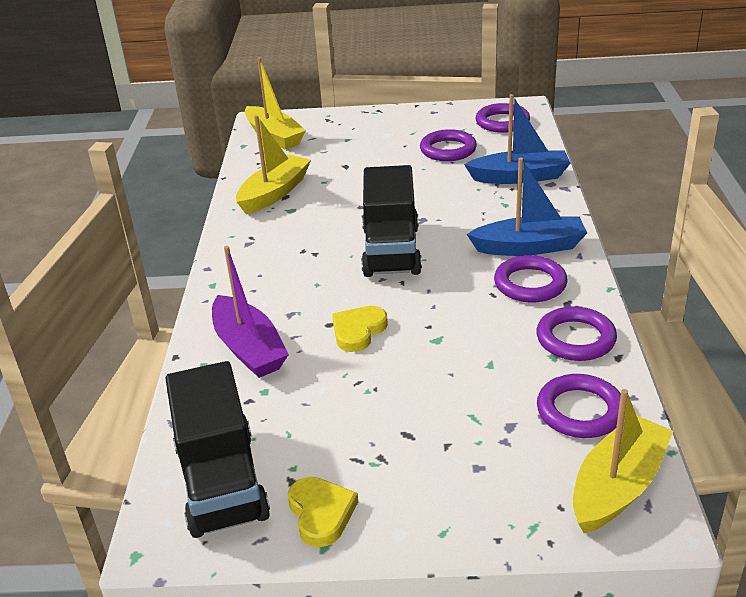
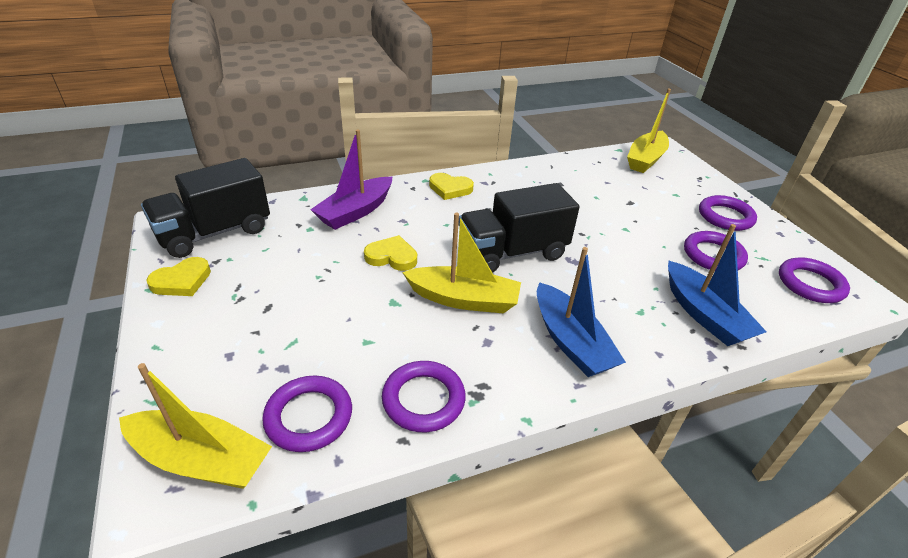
camera: 65 degrees right, 5 degrees up
(245, 269) = (450, 189): none -> yellow heart
(274, 193) = (560, 178): yellow boat -> yellow boat (464, 299)
(530, 284) = (504, 351): purple ring -> purple ring (725, 217)

